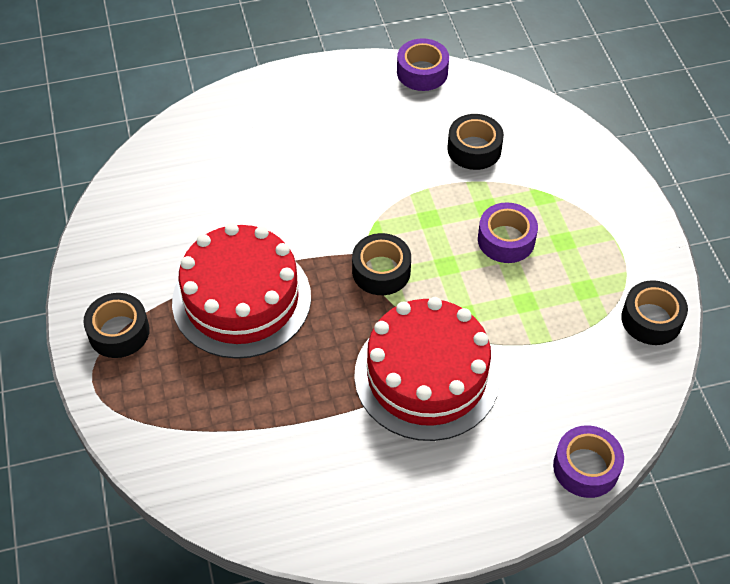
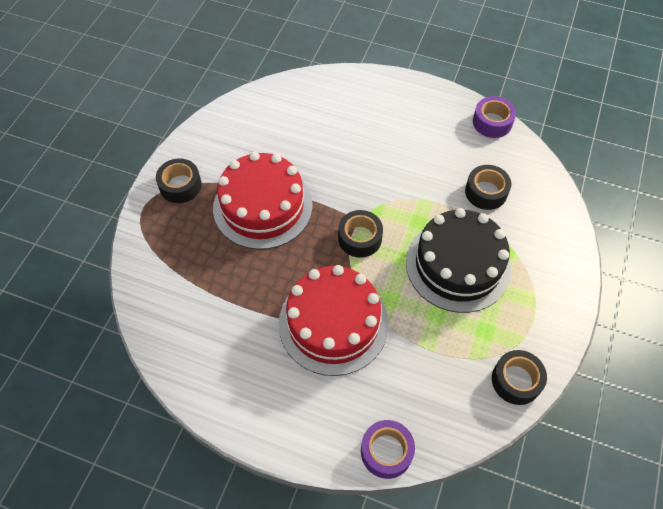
camera: 35 degrees right, 5 degrees up
(506, 240) = (458, 265): purple tape -> black cake

